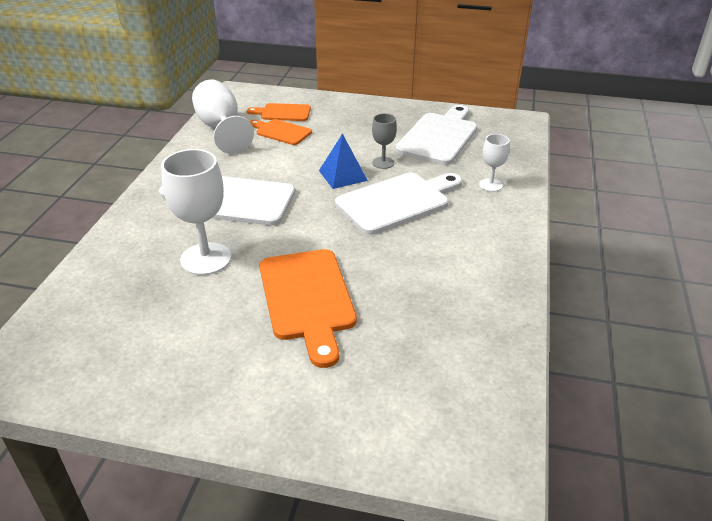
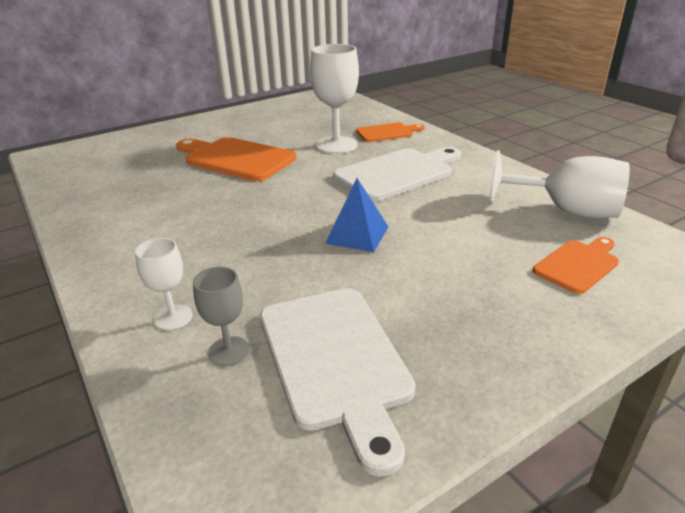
camera: 135 degrees right, 5 degrees down
(281, 132) = (514, 241): orange cutting board -> orange cutting board (387, 132)
(383, 163) = (342, 271): grey goblet -> grey goblet (229, 351)
(397, 202) = (262, 240): white cutting board -> none

